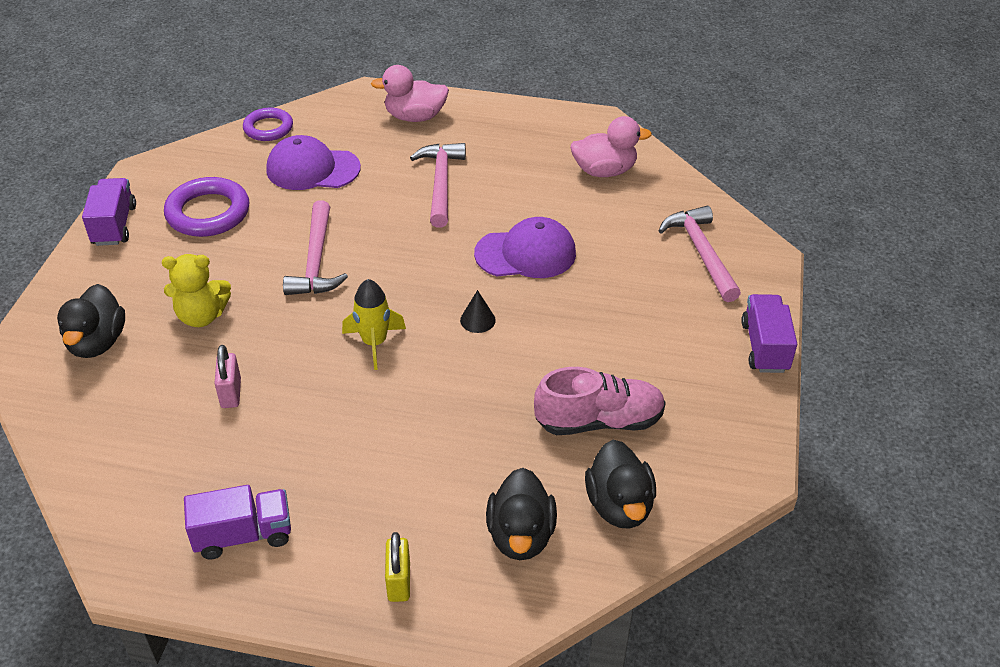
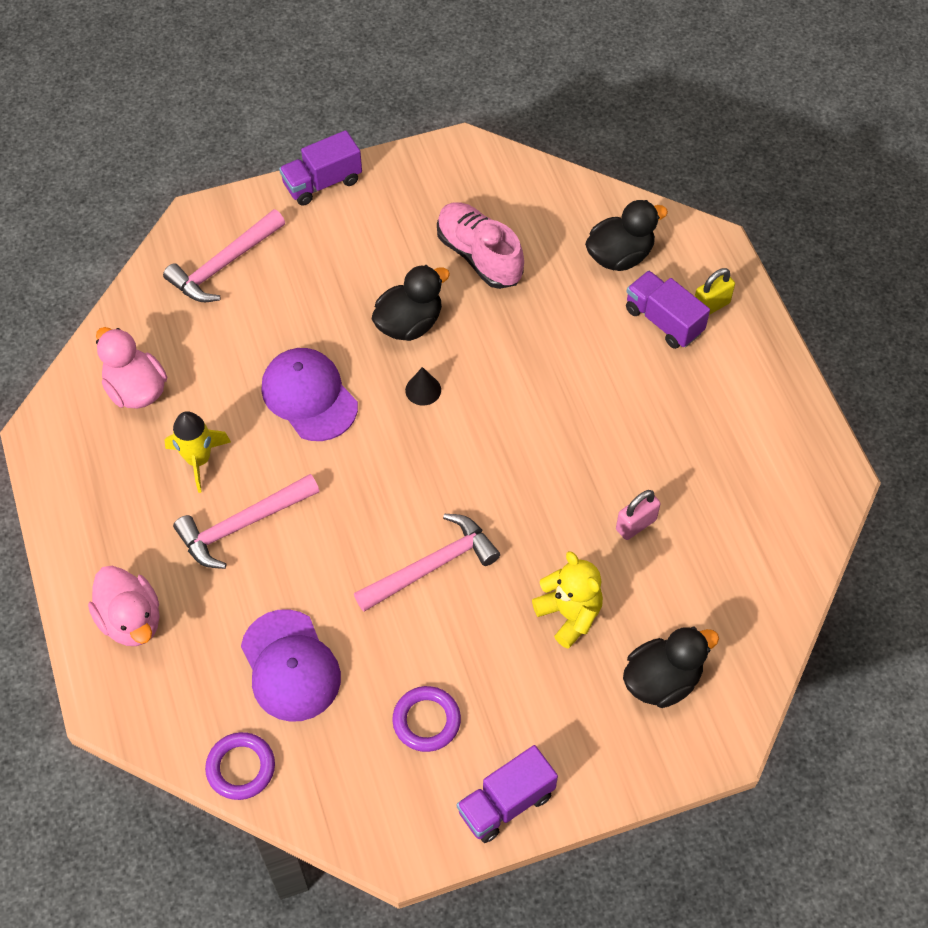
camera: 120 degrees left, 15 degrees up
(208, 213) = (426, 721): purple ring -> purple ring, size x0.65
(243, 535) = (751, 422): purple truck -> purple truck (663, 321)
(374, 343) = (504, 452): yellow rocket -> yellow rocket (198, 460)
(619, 505) = (551, 212): black duck -> black duck (409, 323)

